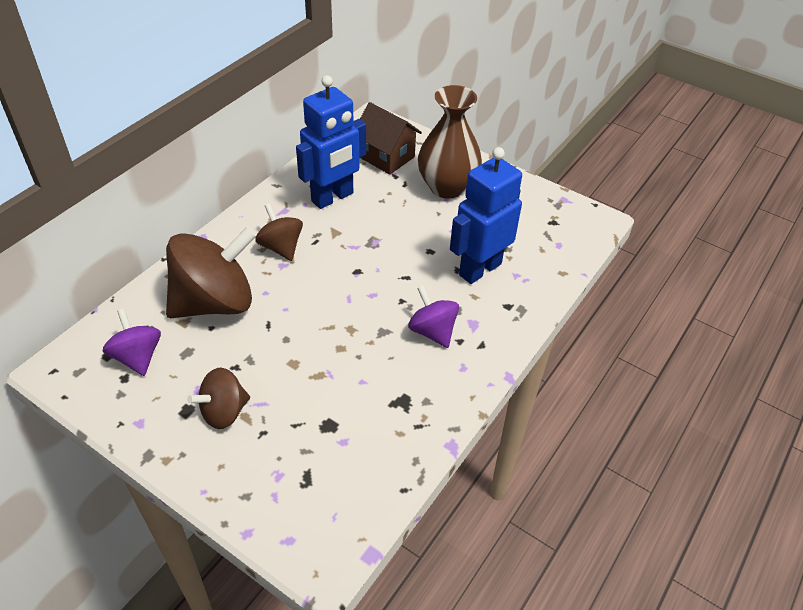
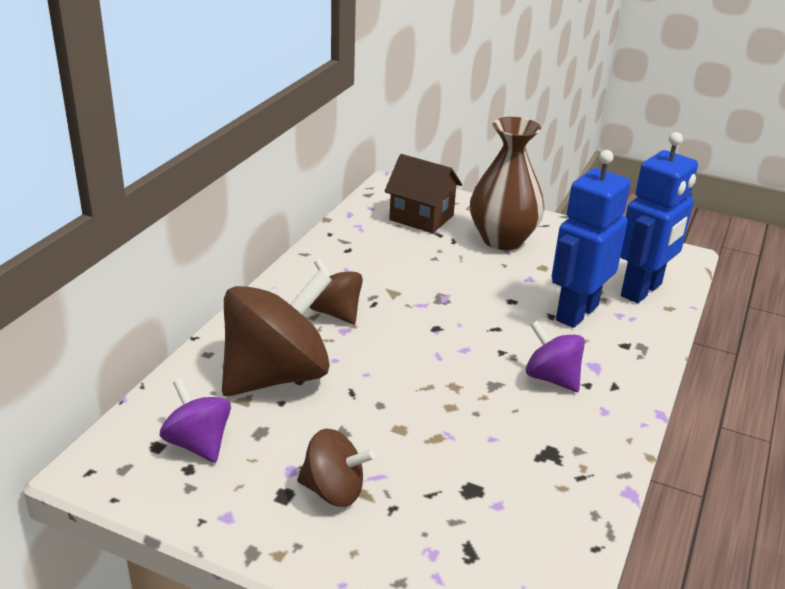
camera: 10 degrees left, 15 degrees down
(224, 412) = (334, 491): brown spinning top -> brown spinning top turned 120 degrees counterclockwise
(332, 198) = (376, 260): blue robot -> blue robot (642, 290)

